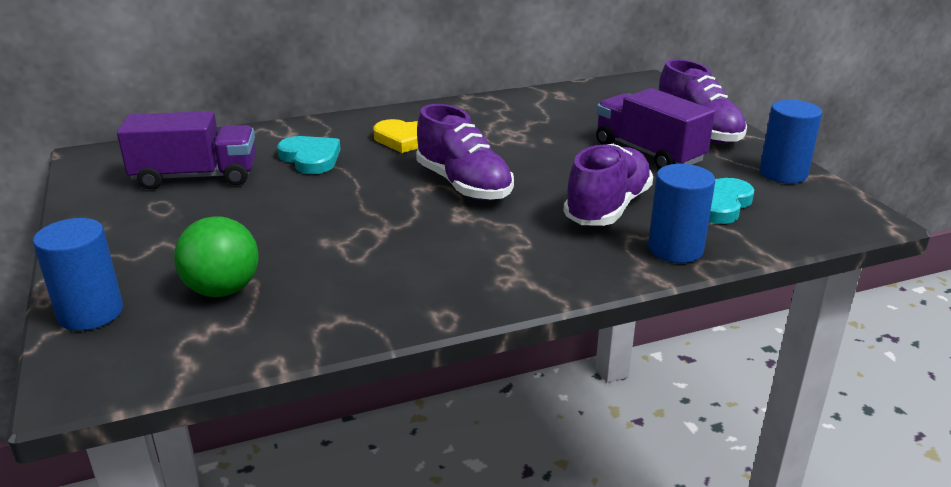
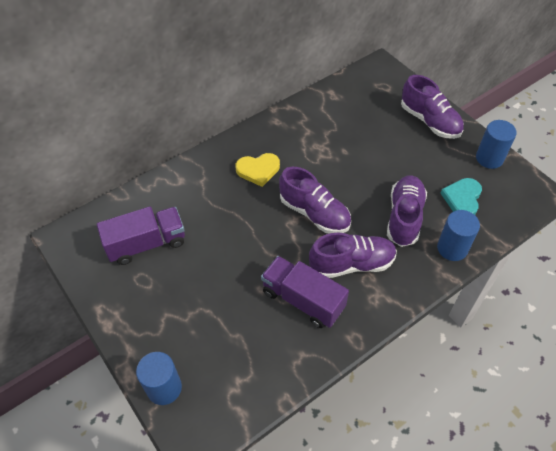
camera: 15 degrees left, 25 degrees up
(223, 290) = (226, 348): green ball -> none
(310, 158) = (208, 206): turquoise heart -> none
(491, 239) = (352, 264): none -> purple shoe
(648, 153) = (408, 153): purple truck -> purple truck (303, 300)

